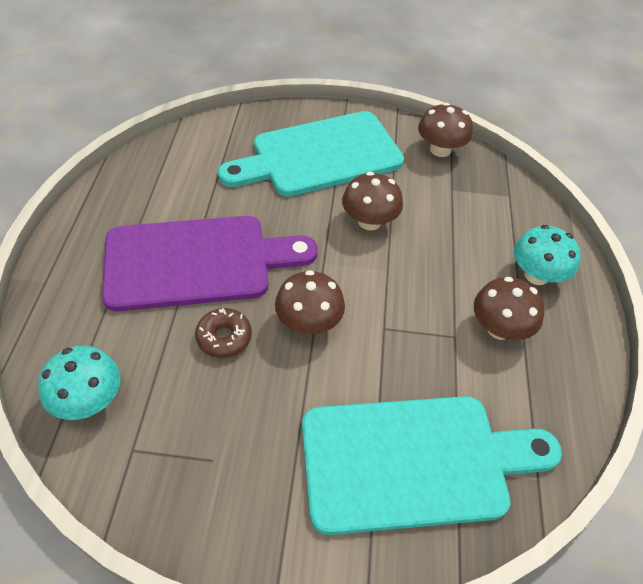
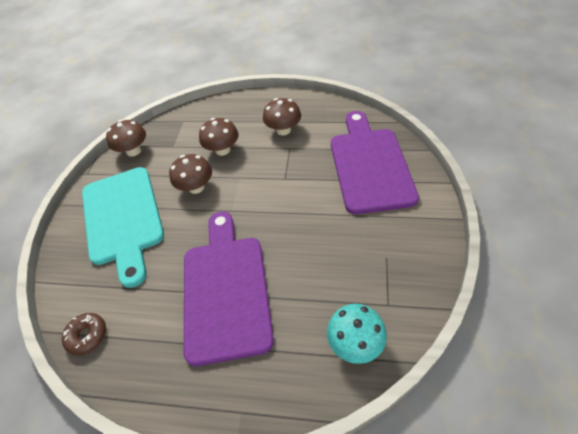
camera: 80 degrees left, 0 degrees up
(224, 337) = (295, 262): brown donut -> brown donut (87, 336)
(309, 323) = (282, 215): brown mushroom -> brown mushroom (222, 150)
(414, 462) = (369, 165): turquoise cutting board -> purple cutting board
(536, 275) = (246, 114): turquoise mushroom -> none

